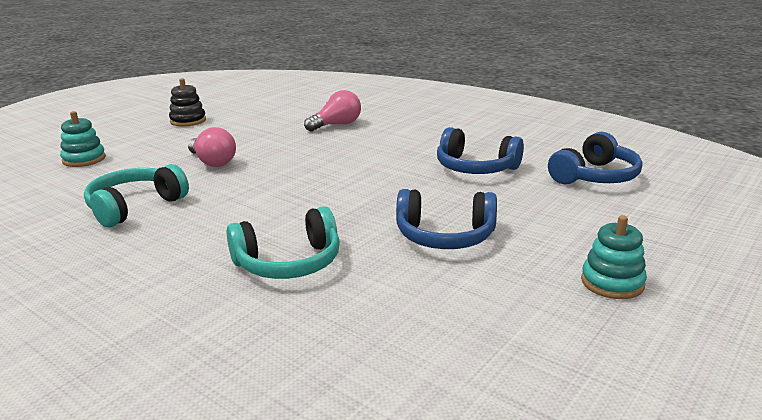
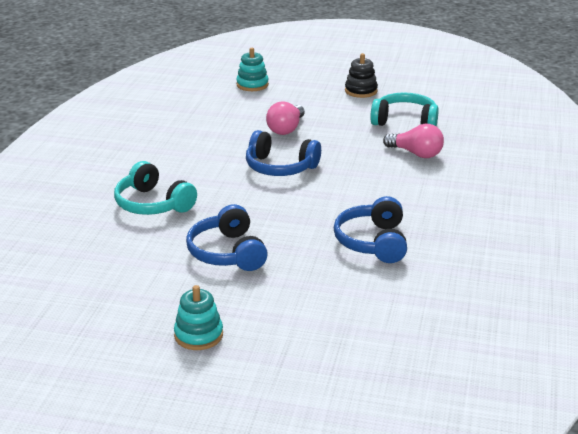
camera: 65 degrees right, 5 degrees up
(135, 207) = (194, 129): turquoise headphones -> turquoise headphones (405, 121)
(595, 177) = (406, 309): blue headphones -> blue headphones (280, 167)

